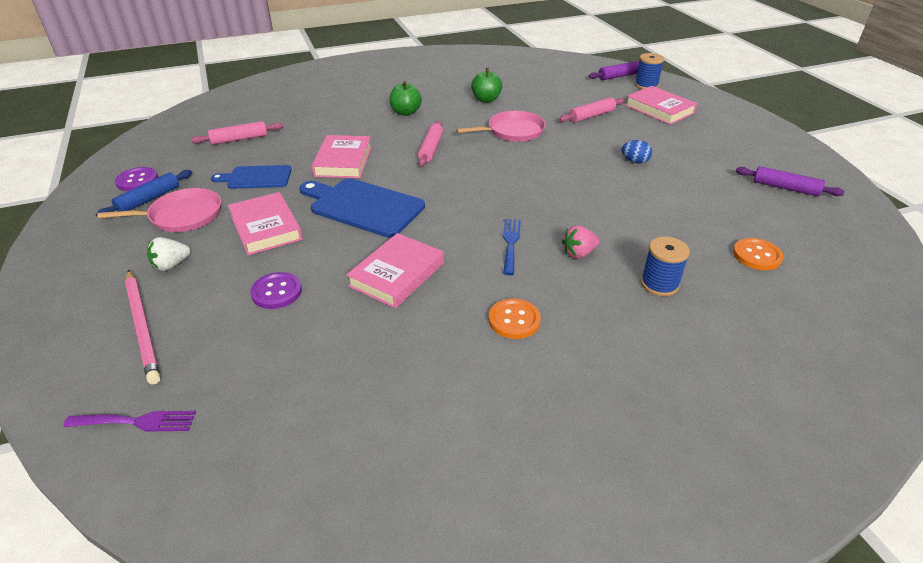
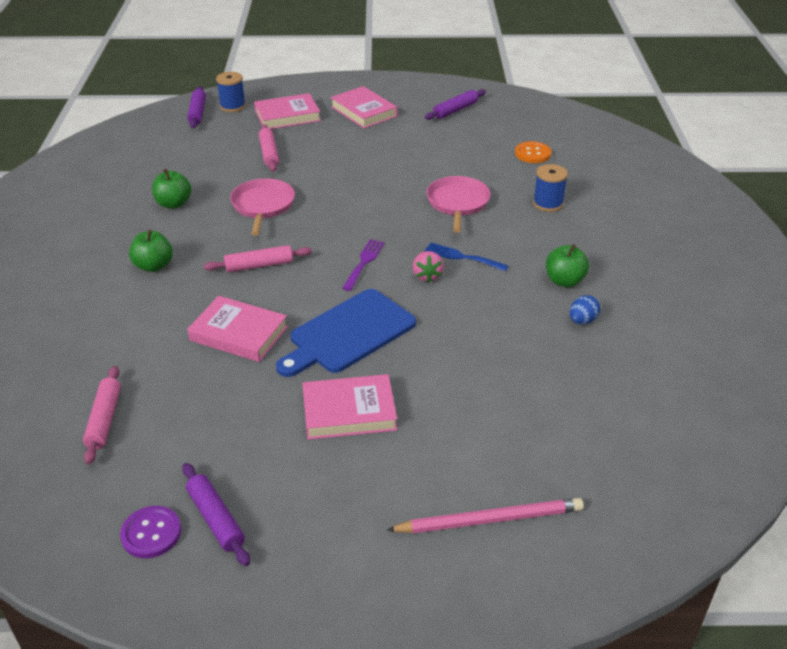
camera: 70 degrees left, 0 degrees up
(136, 422) = (626, 521): purple fork -> purple fork (364, 262)
(148, 199) = (216, 519): blue rolling pin -> purple rolling pin
(171, 265) = (385, 496): white strawberry -> none
(182, 216) = (280, 485): pink pan -> pink pan (458, 203)
(256, 177) = (227, 410): blue cutting board -> none
(277, 292) = (471, 413): purple button -> none
(397, 274) = (478, 331): pink book -> pink book (363, 111)
(431, 149) = (259, 265): pink rolling pin -> pink rolling pin turned 45 degrees counterclockwise
(514, 320) = (564, 281): orange button -> green apple
(578, 253) = (493, 227): pink strawberry -> pink strawberry (427, 276)
(635, 161) = (371, 158): blue egg -> blue egg (582, 321)

